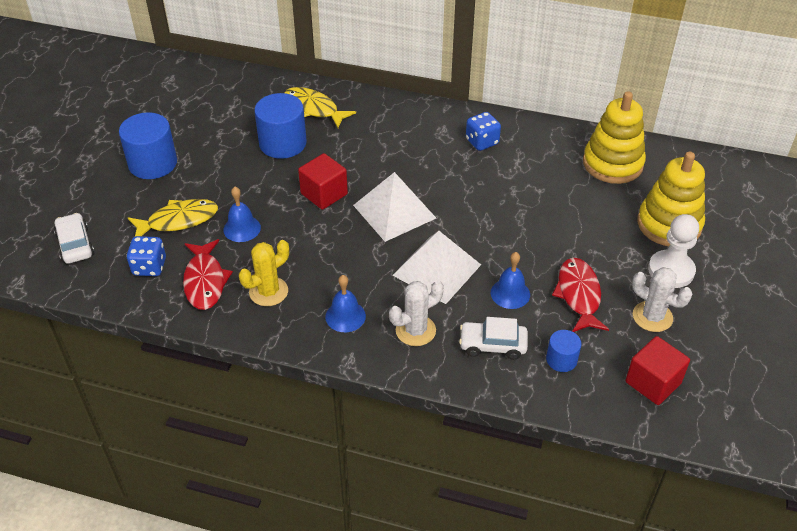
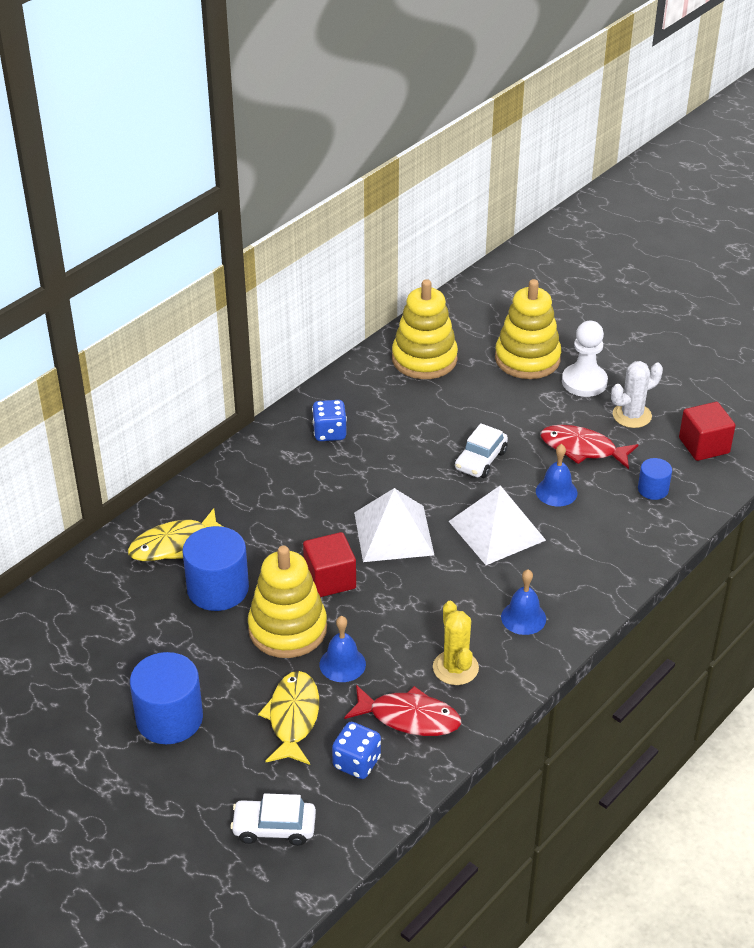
camera: 65 degrees left, 5 degrees down
(262, 189) = (287, 629): none -> yellow stacking toy
(415, 330) = (569, 572): white cactus -> none
(492, 345) = (614, 526): white car -> white car (480, 460)

